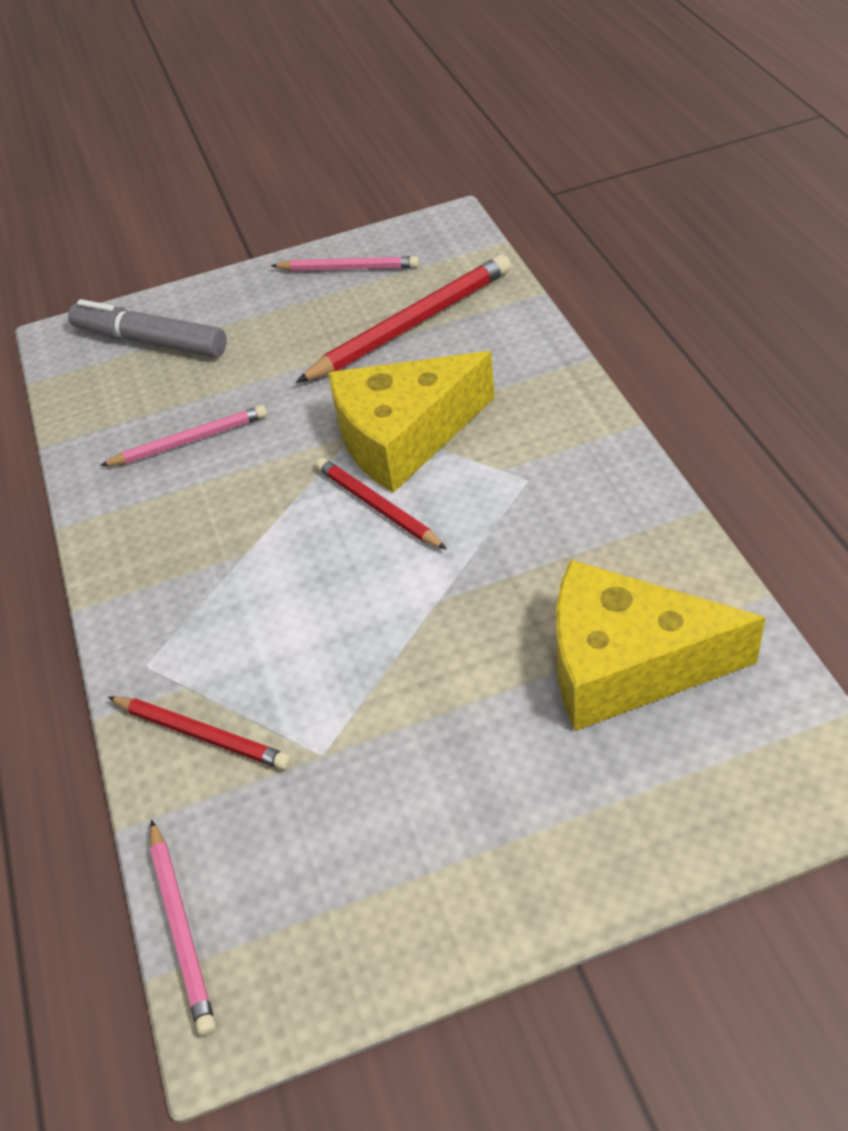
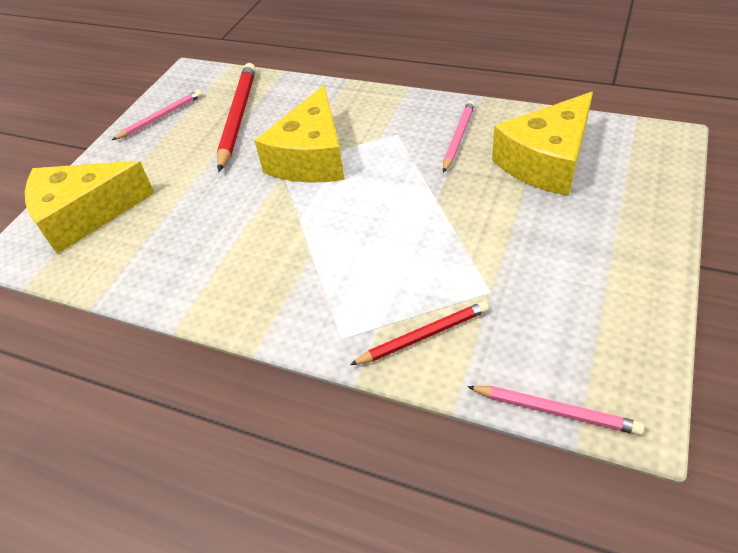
camera: 50 degrees left, 0 degrees up
(150, 341) = (85, 215): grey marker -> yellow cheese
(189, 440) = (192, 236): pink pencil -> pink pencil (458, 137)
(377, 506) = (346, 189): red pencil -> none

